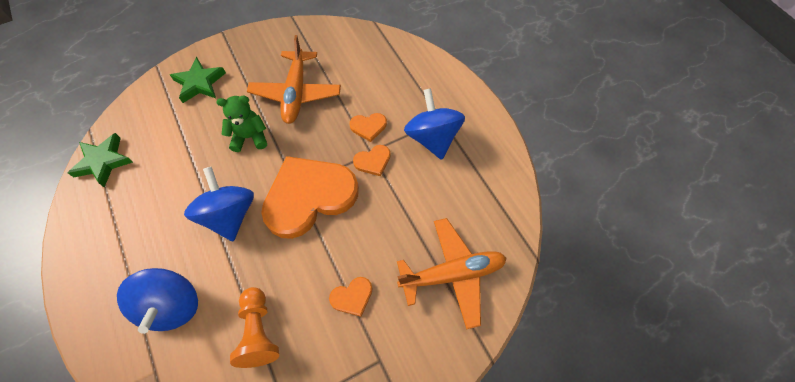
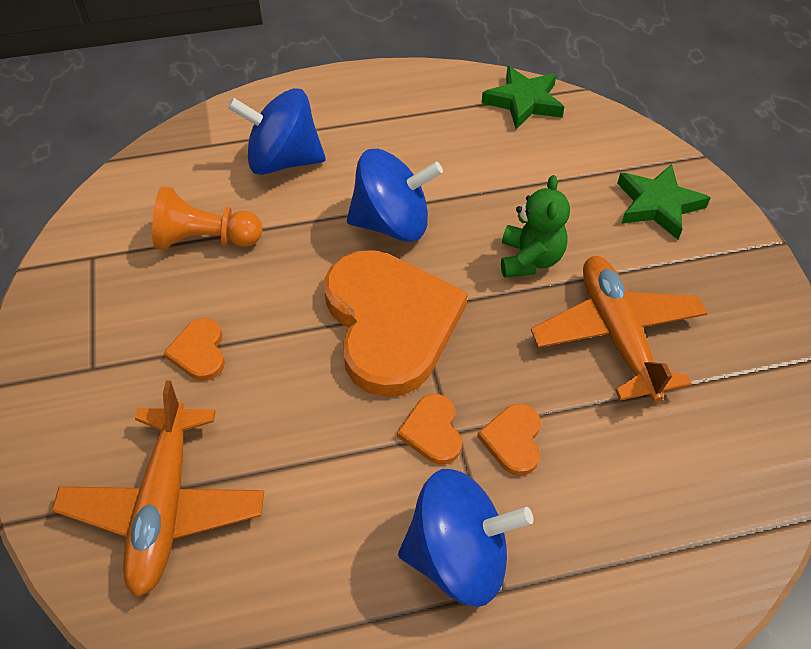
camera: 105 degrees right, 10 degrees down
(296, 93) = (617, 335): orange plane -> orange plane turned 60 degrees clockwise

